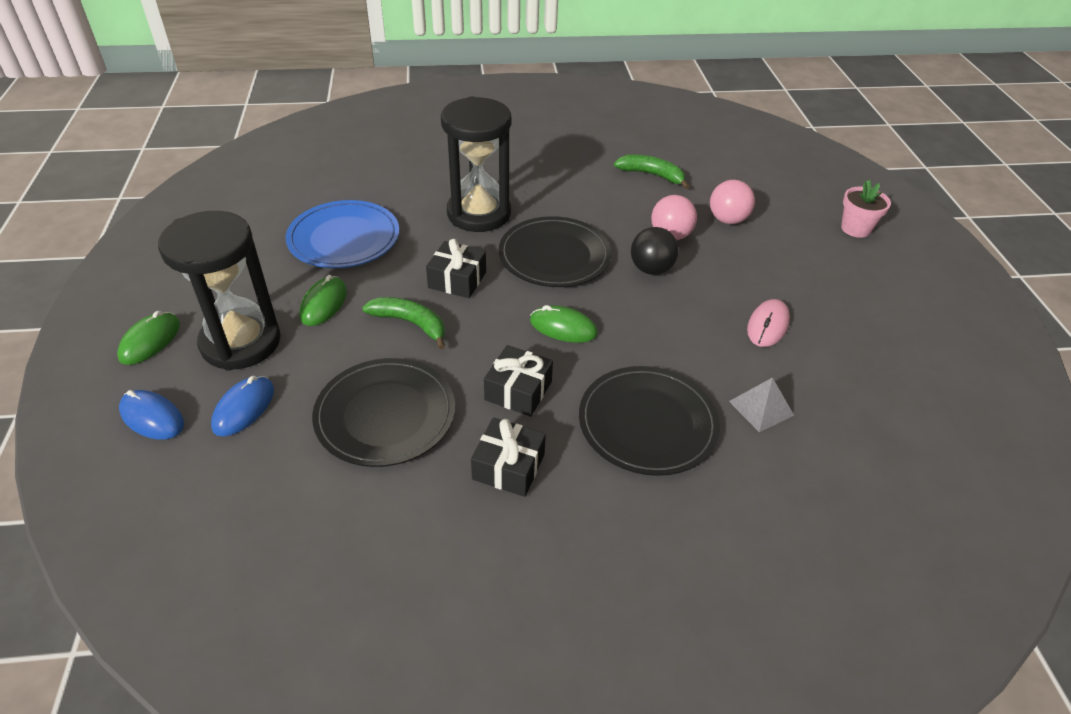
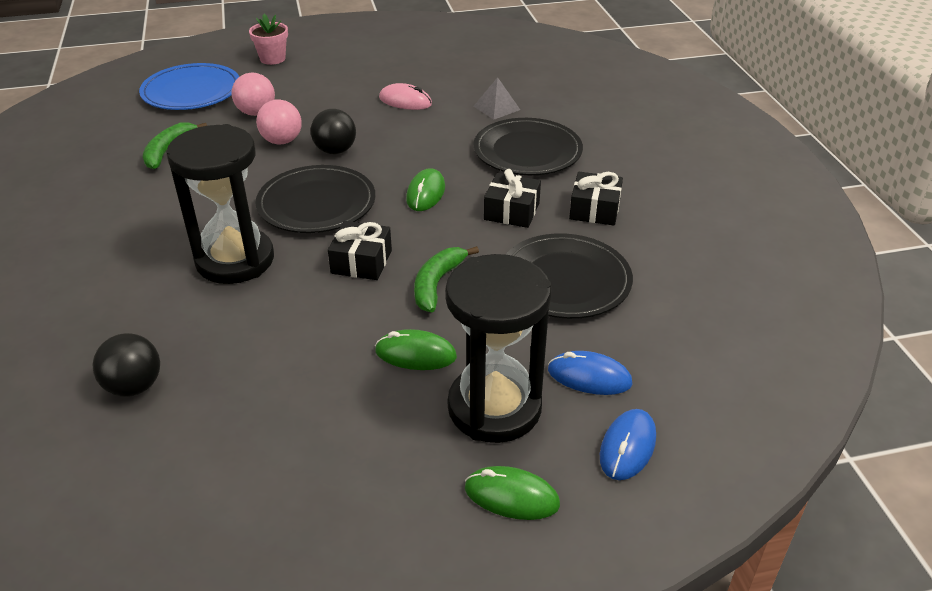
camera: 95 degrees left, 5 degrees down
(344, 238) = (284, 364): blue plate -> blue plate (191, 91)
(351, 179) = (134, 386): none -> black ball

